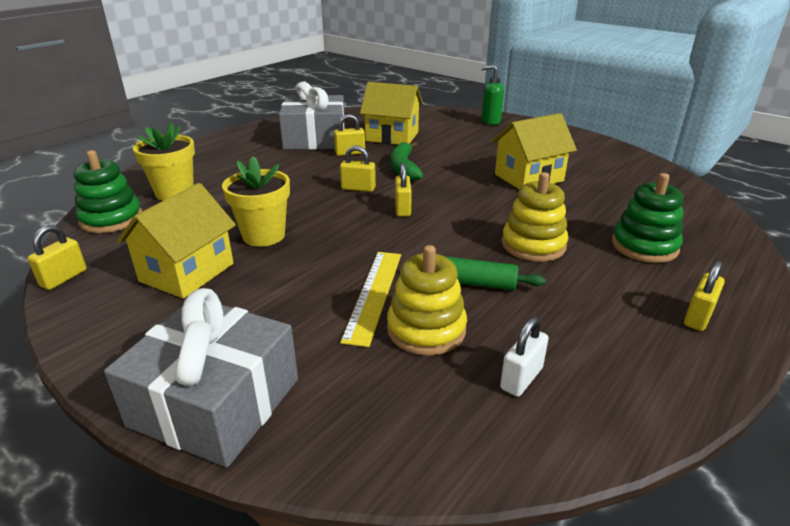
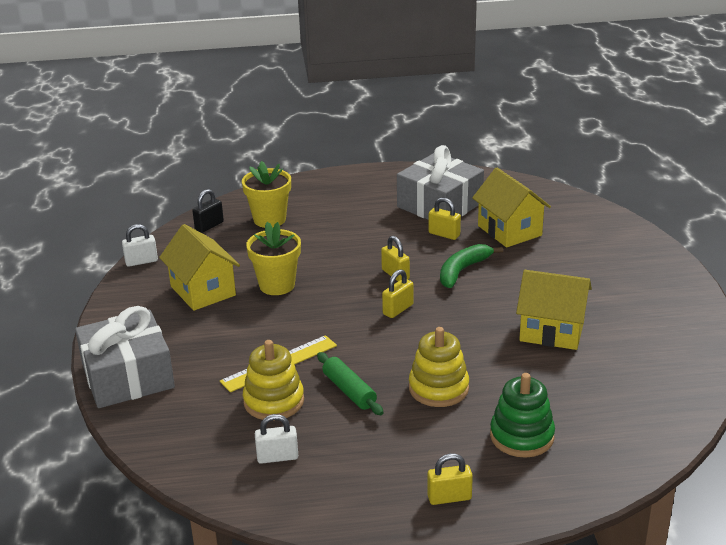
camera: 45 degrees right, 0 degrees up
(64, 278) = (141, 261): yellow padlock -> white padlock
(111, 219) = (209, 226): green stacking toy -> black padlock
(187, 272) = (203, 291): yellow house -> yellow house turned 75 degrees clockwise
(490, 121) = (640, 252): green soap dispenser -> none

